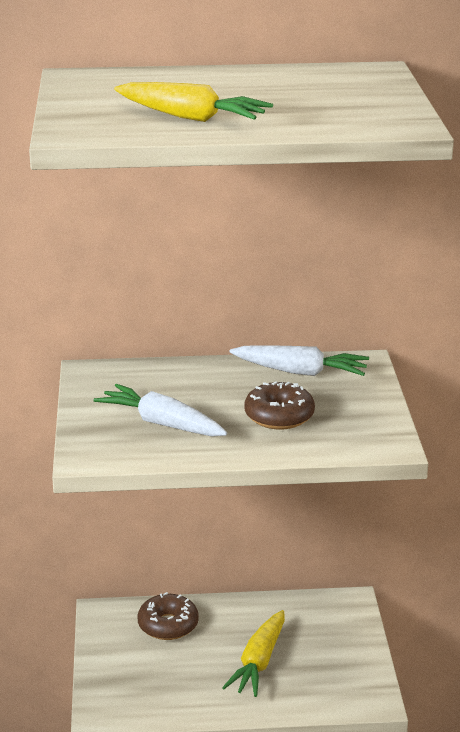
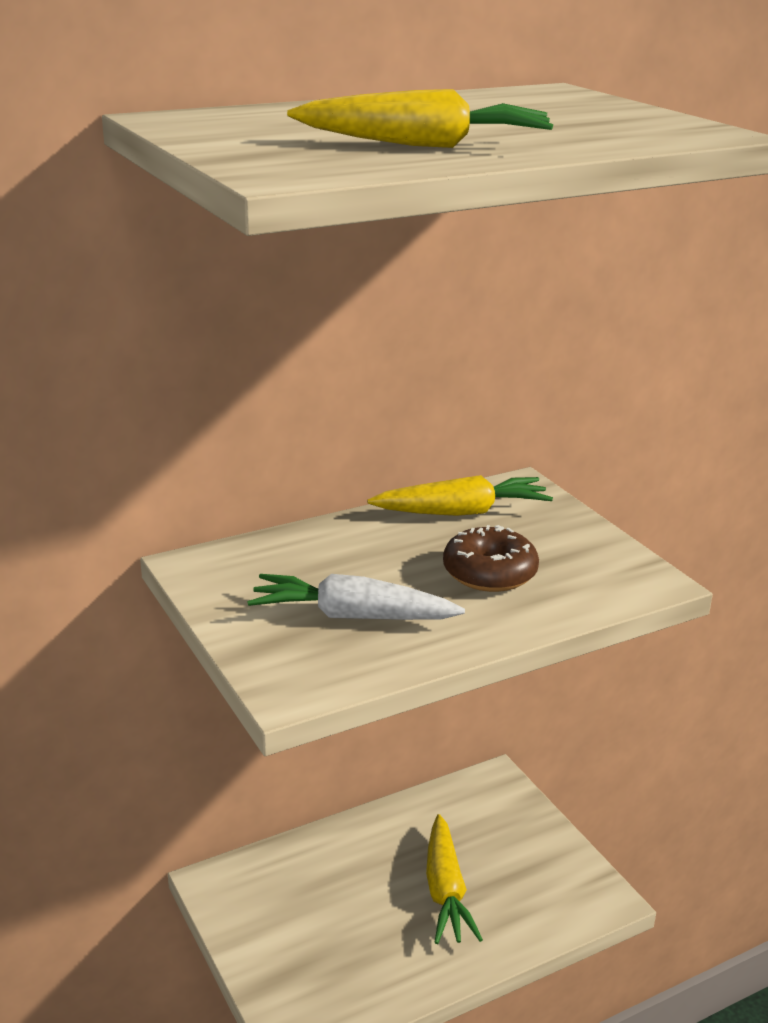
camera: 25 degrees left, 0 degrees up
(168, 625) = (306, 874): brown donut -> none
(300, 372) = (462, 512): white carrot -> yellow carrot

